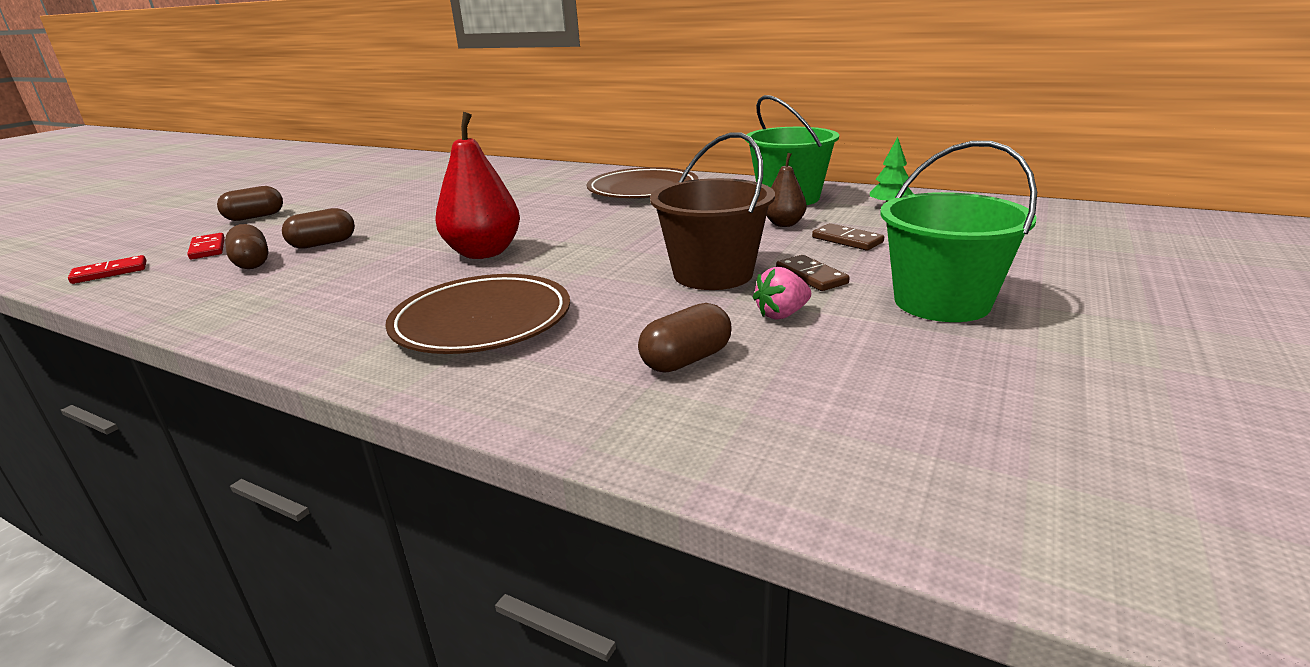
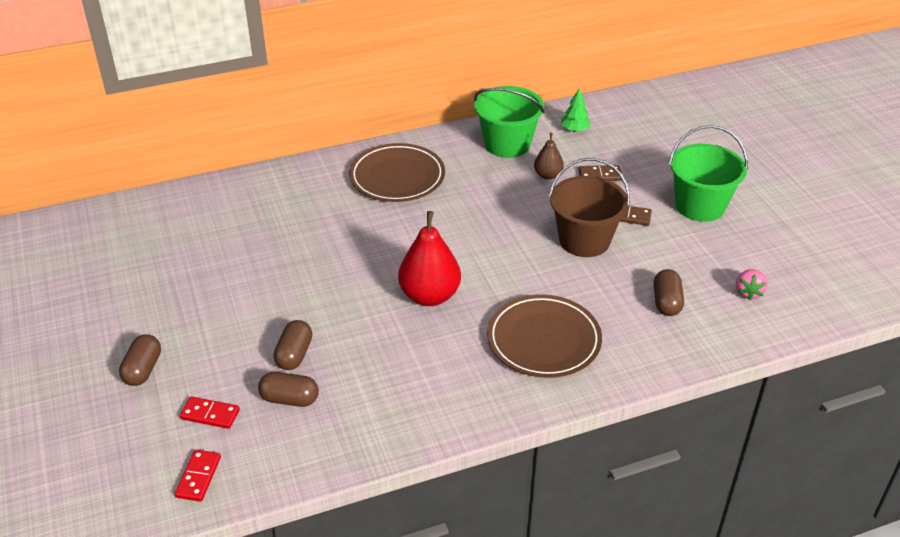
camera: 50 degrees left, 15 degrees up
(781, 314) = (657, 251): pink strawberry -> pink strawberry (748, 292)

